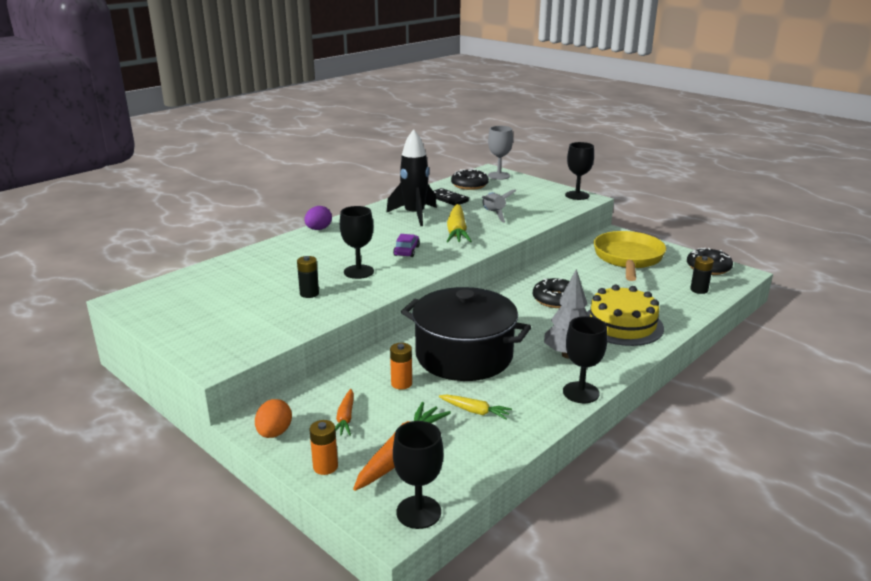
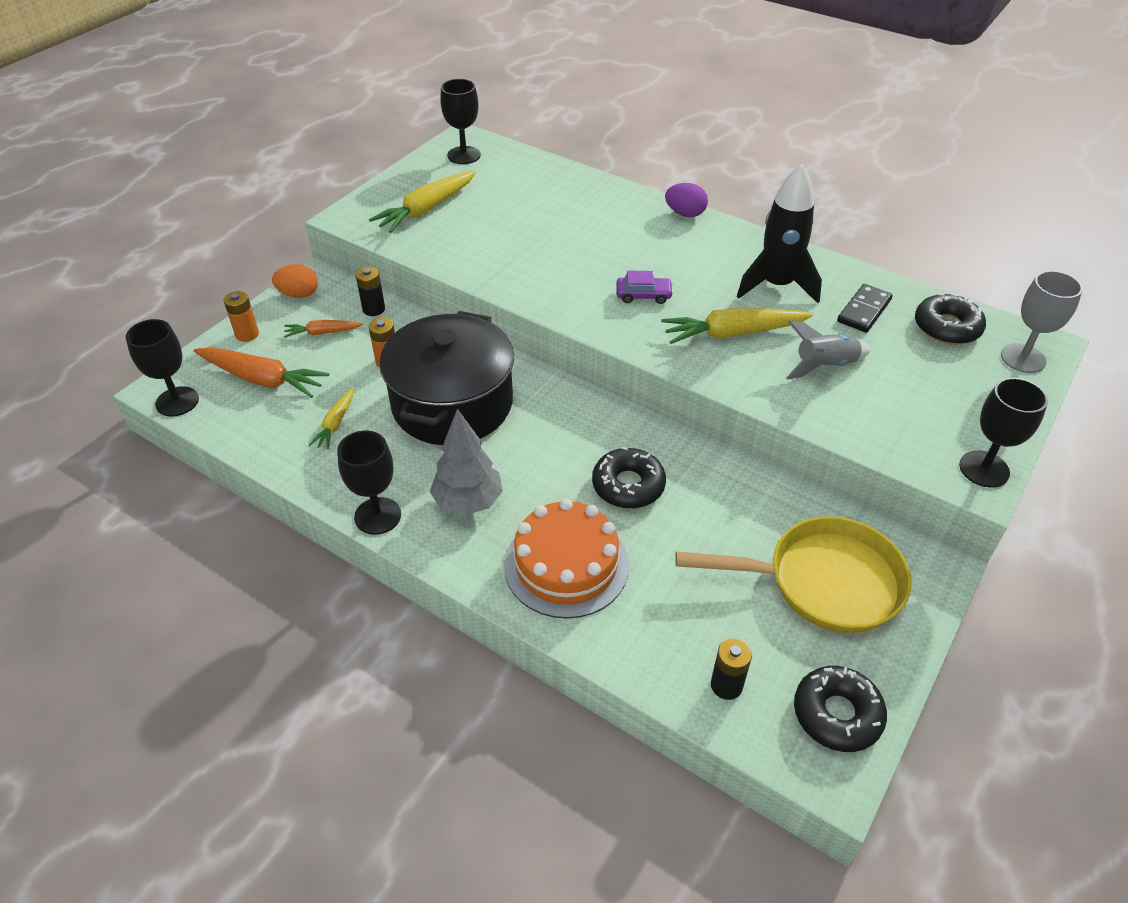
camera: 80 degrees right, 20 degrees up
(236, 322) = (426, 209): none -> yellow carrot
(309, 293) = (499, 241): black battery -> black battery (373, 309)
(358, 272) = (566, 266): black goblet -> black goblet (464, 155)
(622, 325) = (566, 565): yellow cake -> orange cake

